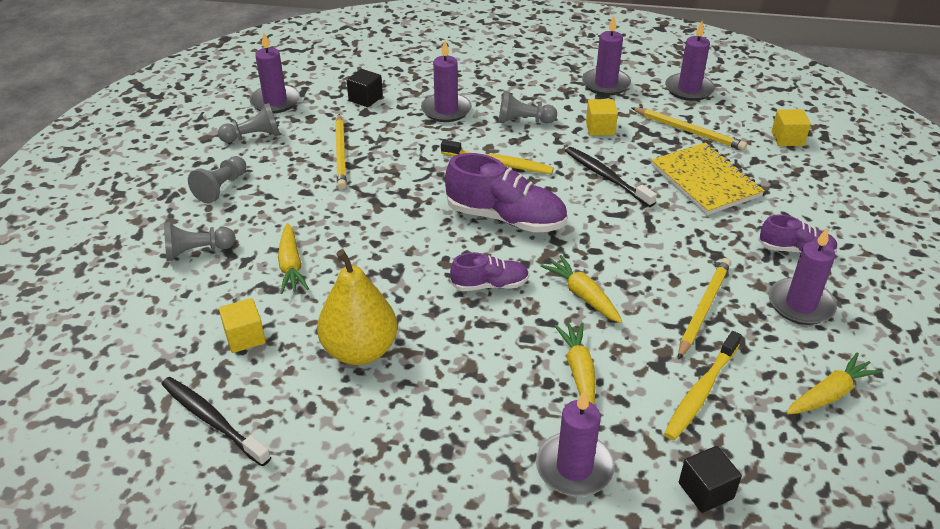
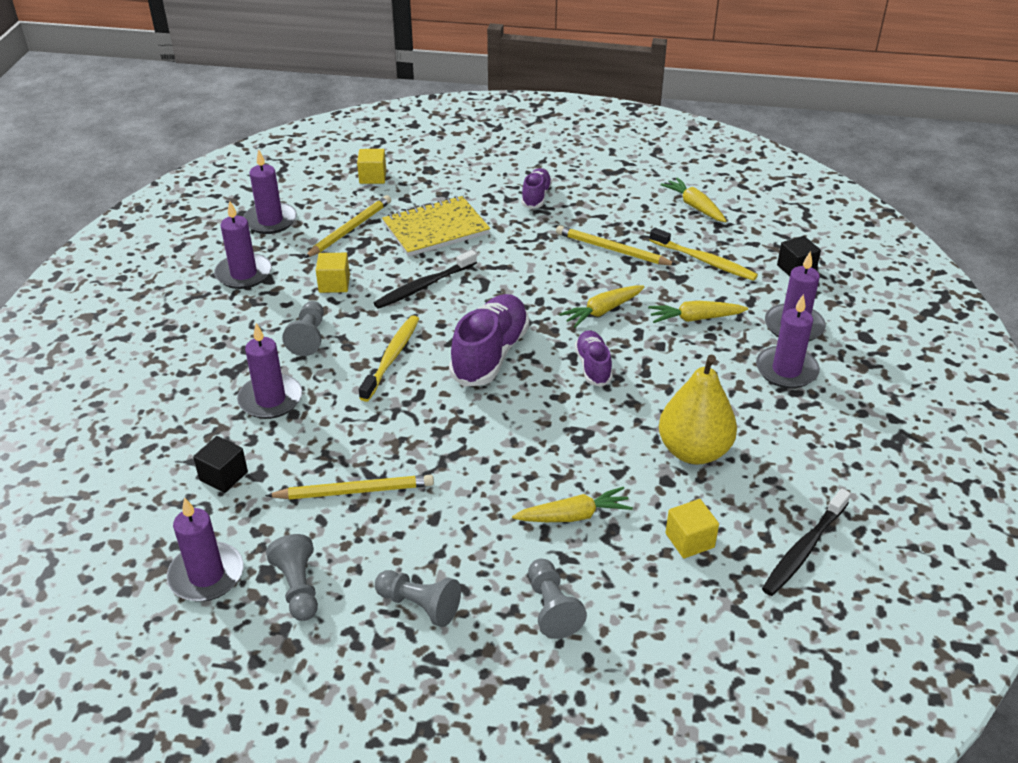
camera: 90 degrees left, 0 degrees up
(800, 304) = (602, 204): purple candle -> purple candle (786, 370)

